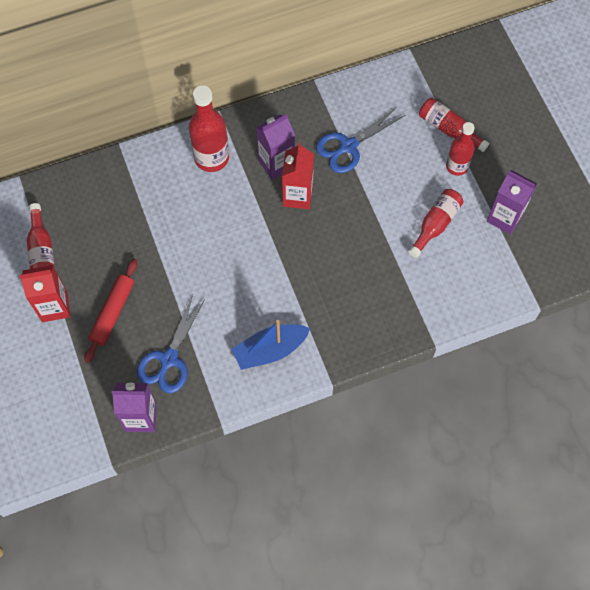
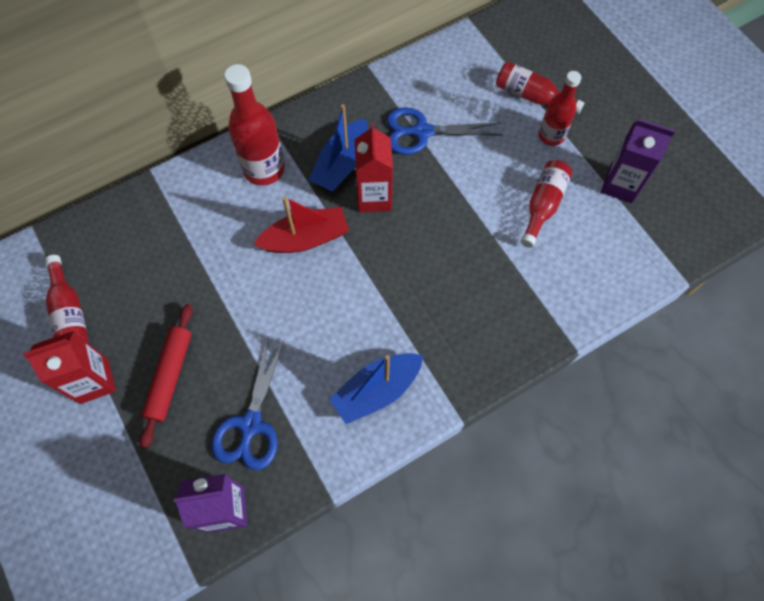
camera: 10 degrees left, 0 degrees up
(235, 221) = (305, 238): none -> red boat
(276, 164) = (342, 164): purple carton -> blue boat
(348, 146) = (422, 132): blue scissors -> blue scissors turned 45 degrees clockwise

